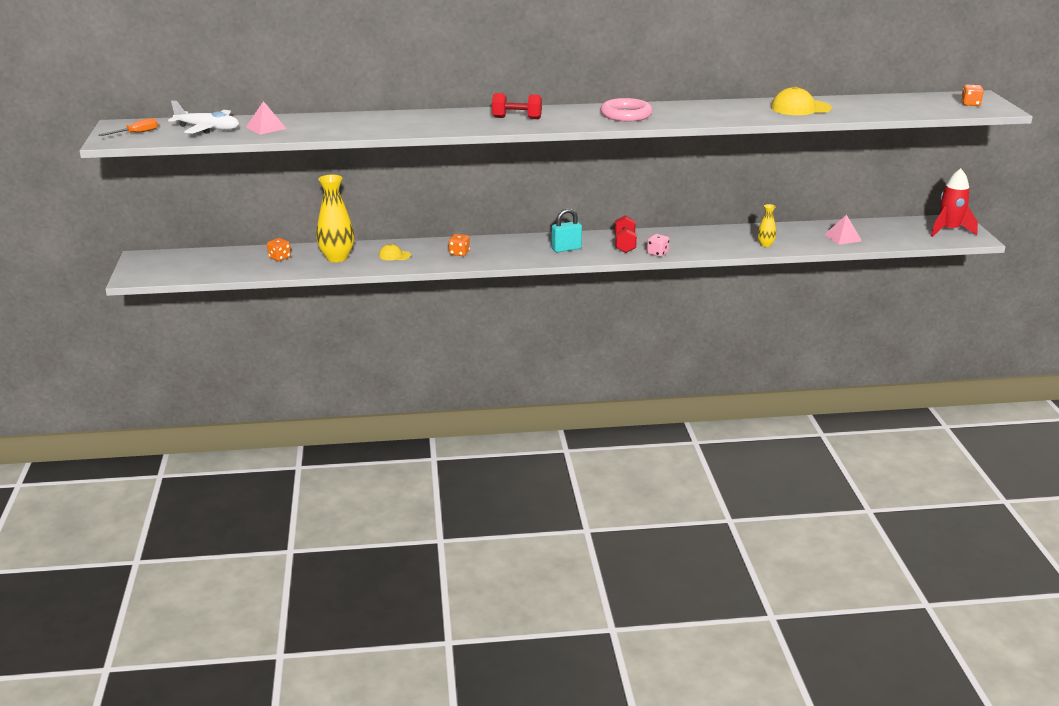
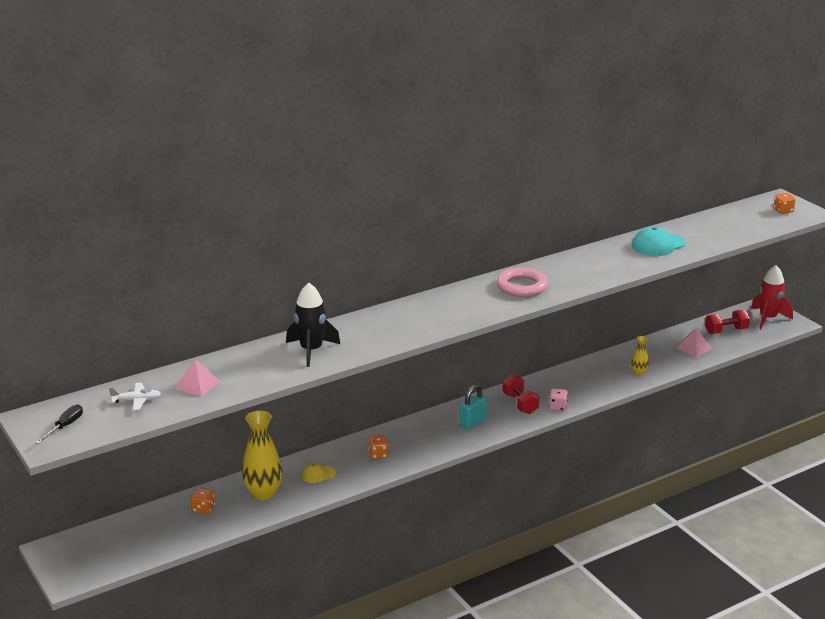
camera: 25 degrees left, 0 degrees up
(136, 133) = (65, 426): orange screwdriver -> black screwdriver
(208, 129) = (136, 401): white plane -> white plane, size x0.62
(384, 124) = (311, 350): none -> black rocket
(517, 118) = (429, 314): red dumbbell -> red dumbbell (726, 331)
(800, 108) = (658, 245): yellow cap -> turquoise cap

